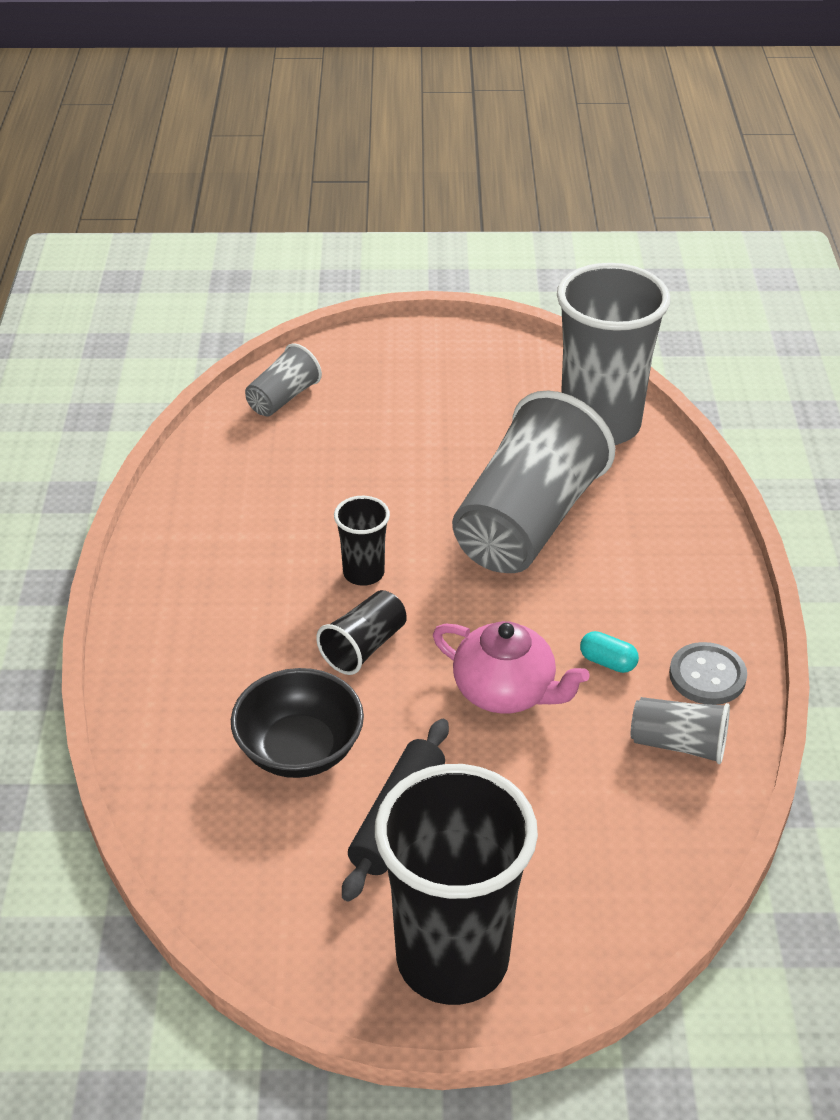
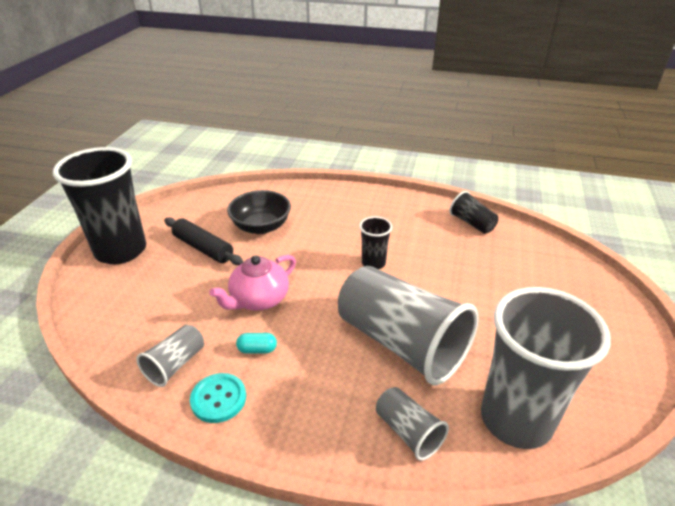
camera: 105 degrees right, 5 degrees down
(283, 398) = (544, 255): grey cup -> grey cup (408, 432)
(364, 647) = (317, 255): black cup -> black cup (472, 223)
(607, 662) = (257, 349): turquoise capsule -> turquoise capsule turned 45 degrees clockwise
(707, 676) = (218, 399): grey button -> turquoise button

